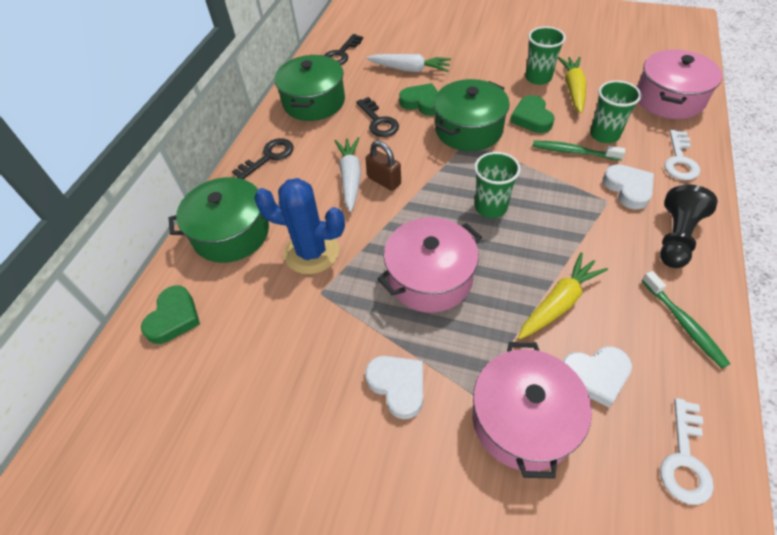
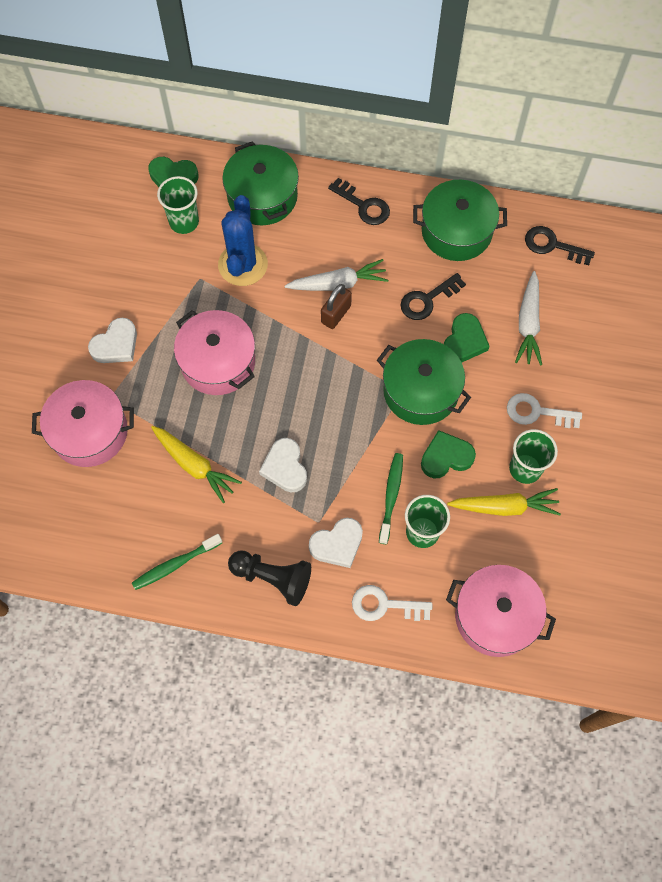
camera: 80 degrees right, 15 degrees up
(491, 207) = (305, 412): green cup -> green cup (184, 222)
(595, 376) = (125, 486): white heart -> white heart (285, 467)
(684, 459) = (60, 540): white key -> white key (537, 412)

